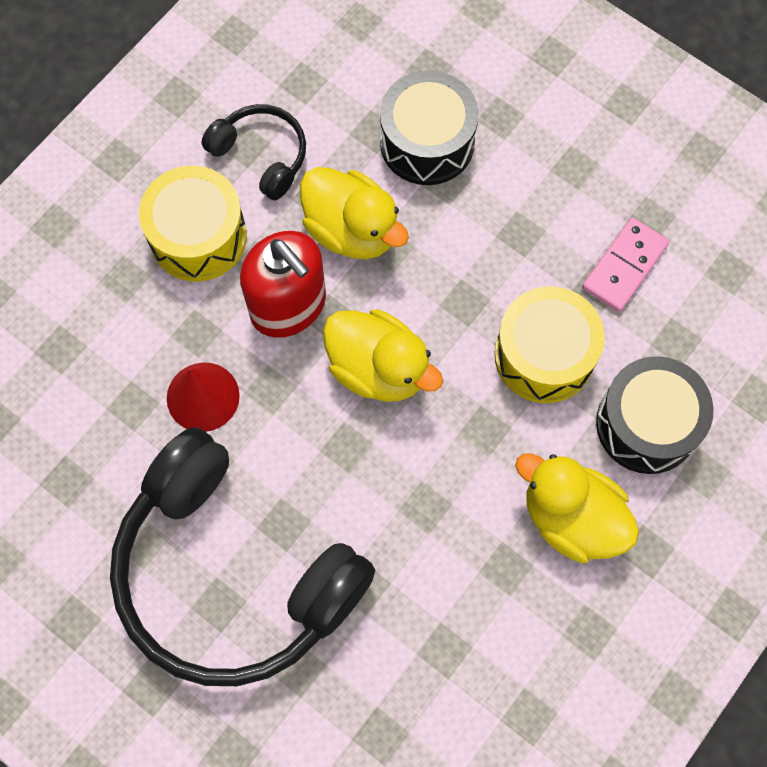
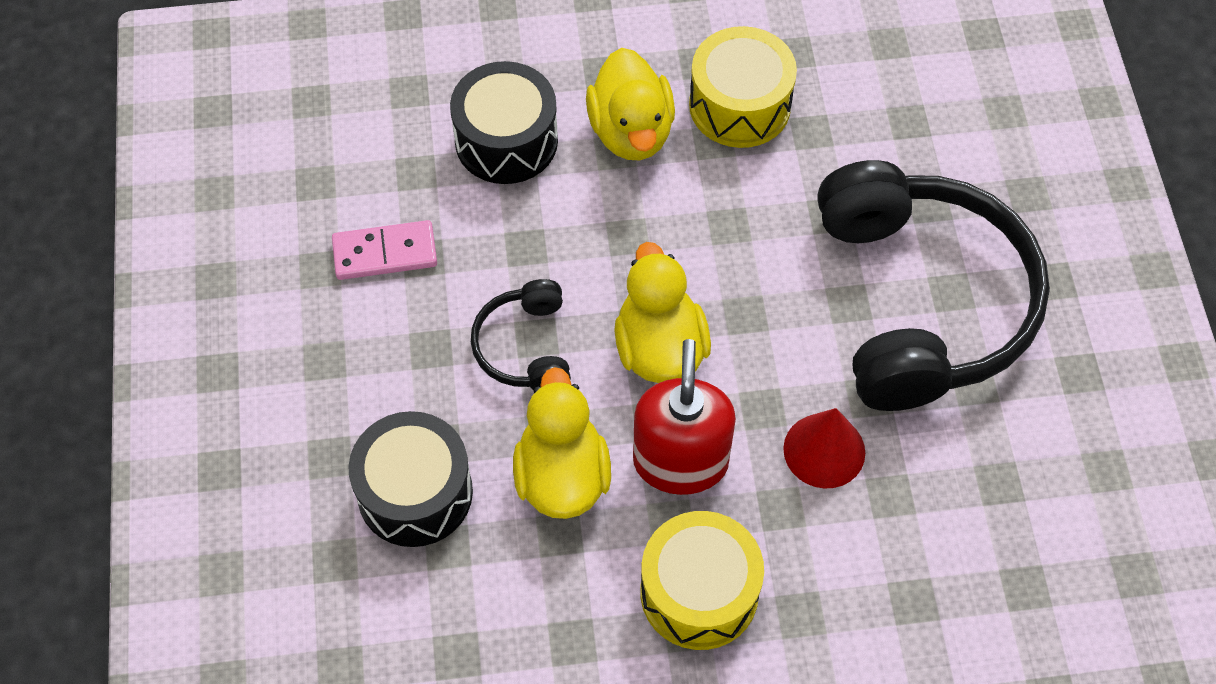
camera: 135 degrees left, 10 degrees down
(261, 155) = (568, 617): black headphones -> black headphones (525, 347)
(544, 355) = (522, 246): yellow drum -> yellow drum (739, 105)

